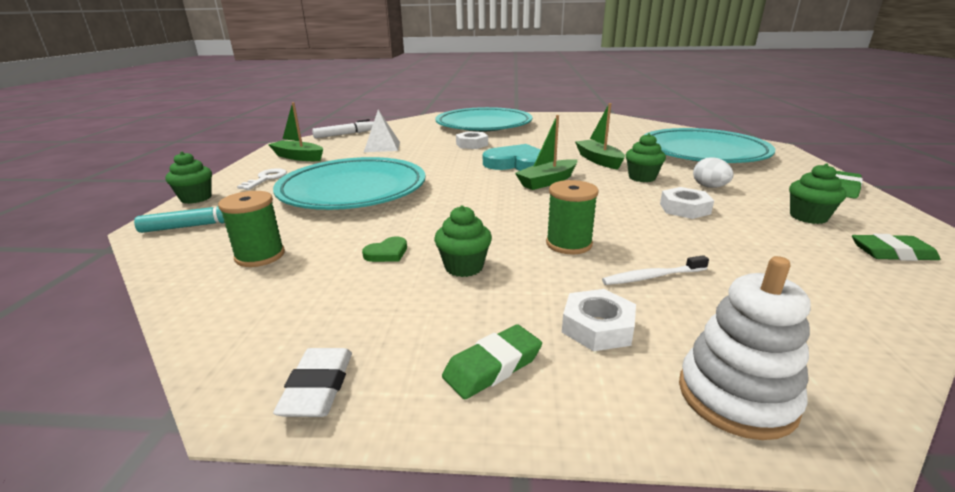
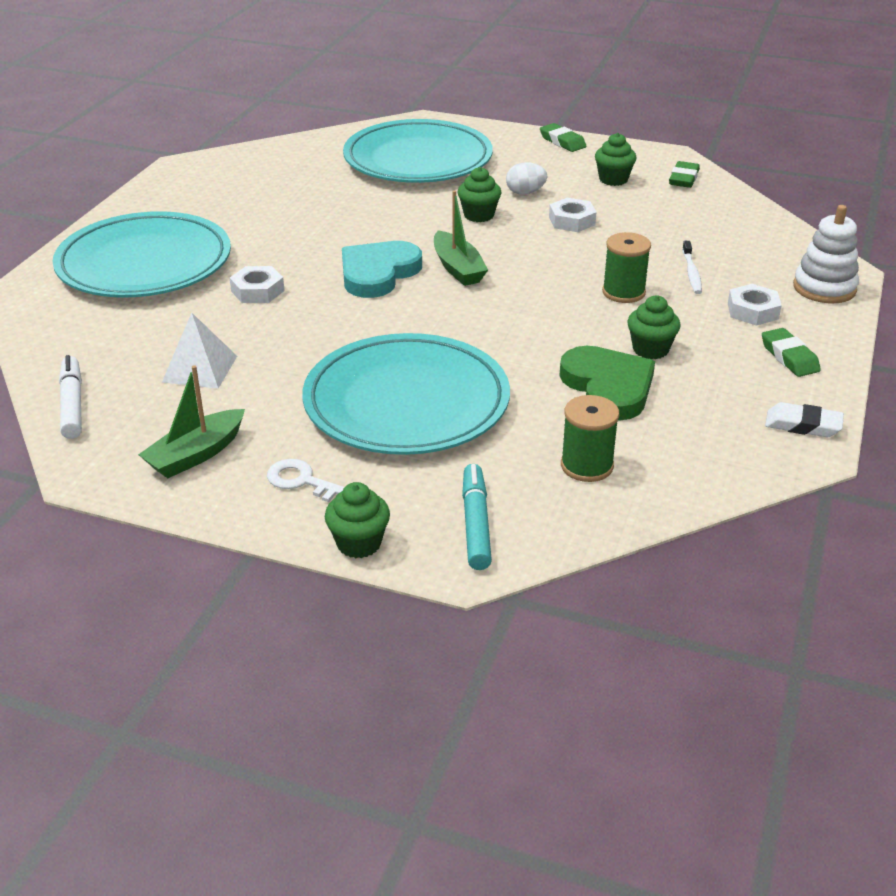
camera: 75 degrees left, 10 degrees up
(387, 253) = (608, 387): green heart -> green heart, size x2.28
(599, 160) = (403, 222): green boat -> none

